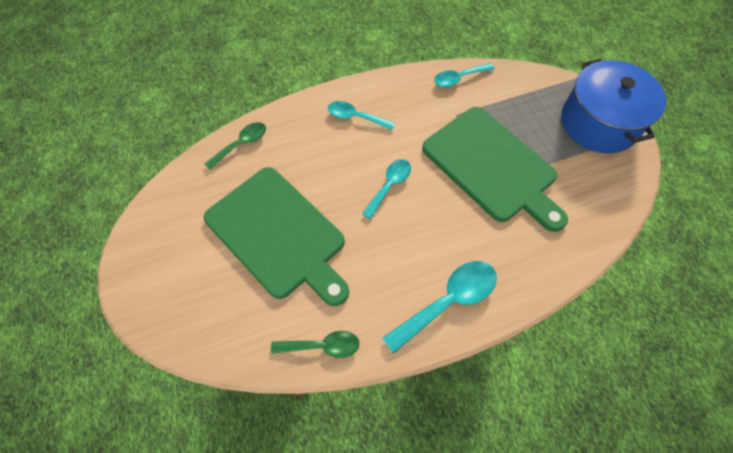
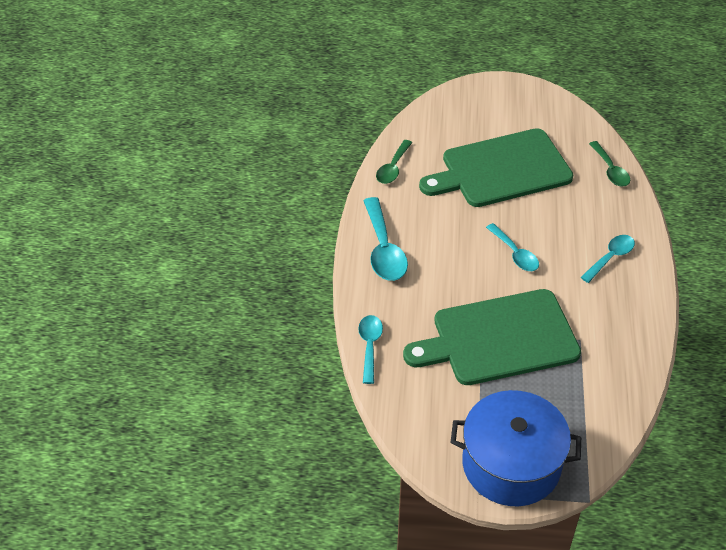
camera: 115 degrees right, 15 degrees down
(459, 78) = (632, 364): turquoise spoon -> turquoise spoon (370, 346)

